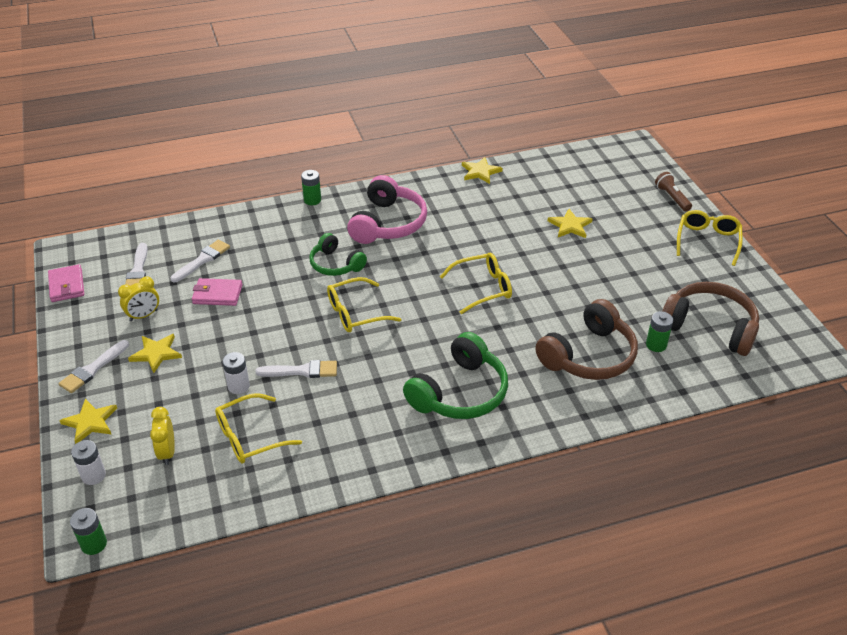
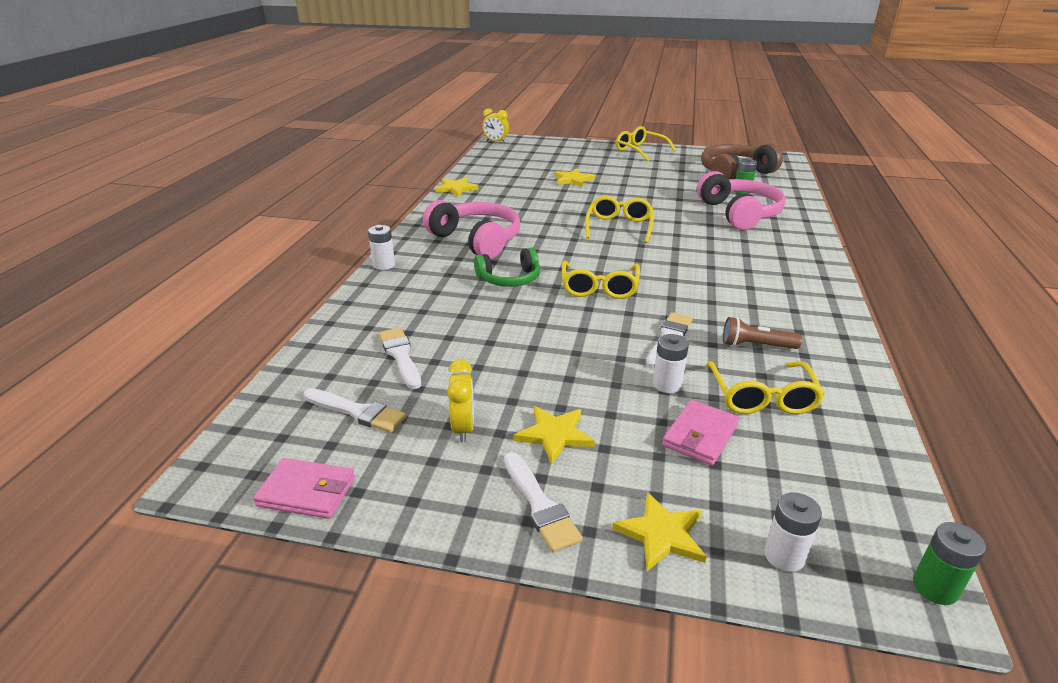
camera: 60 degrees left, 10 degrees down
(167, 452) = (762, 469): yellow clock -> yellow clock (496, 142)
(217, 294) = (481, 360): pink wallet -> pink wallet (700, 435)
(312, 200) = (384, 265): green battery -> white battery
(460, 393) = (754, 269): green headphones -> none
(589, 356) = (739, 213): brown headphones -> pink headphones
(672, 198) = (579, 146): brown flashlight -> brown flashlight (756, 346)

